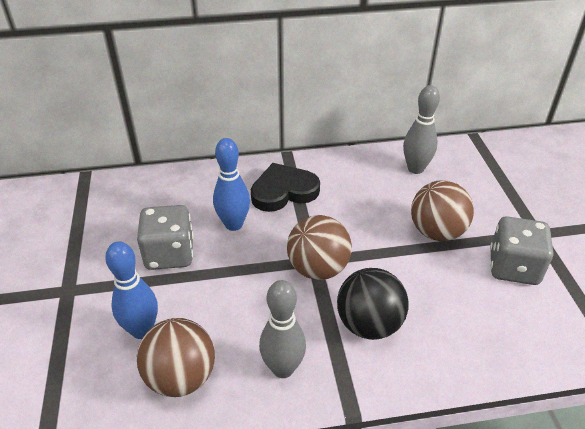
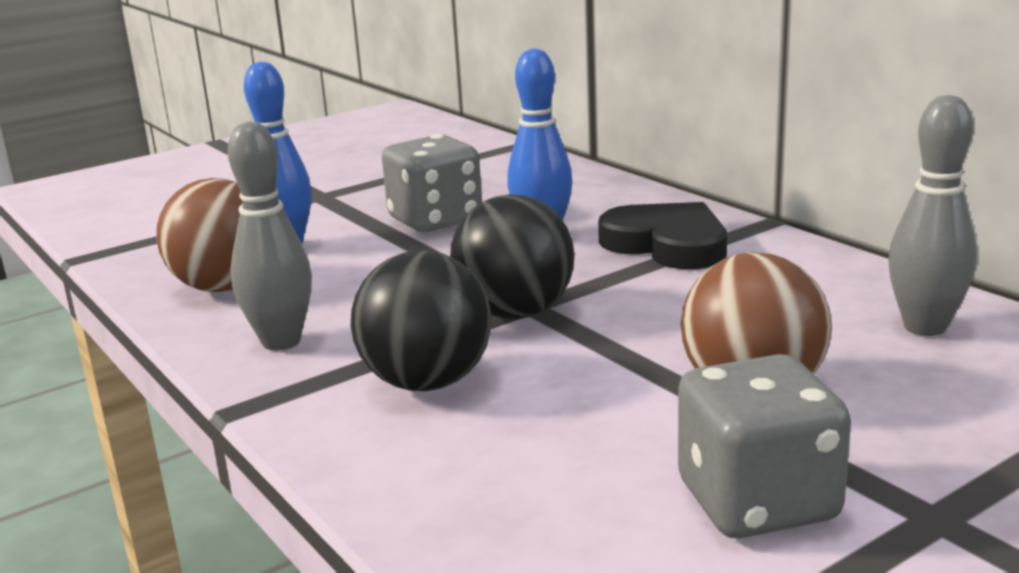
camera: 65 degrees right, 20 degrees down
(318, 268) = (515, 313): brown ball -> black ball

